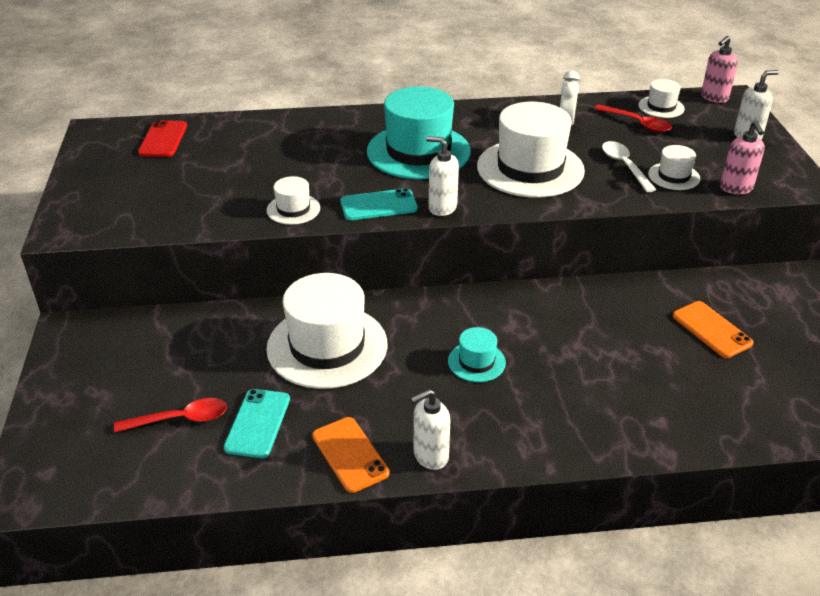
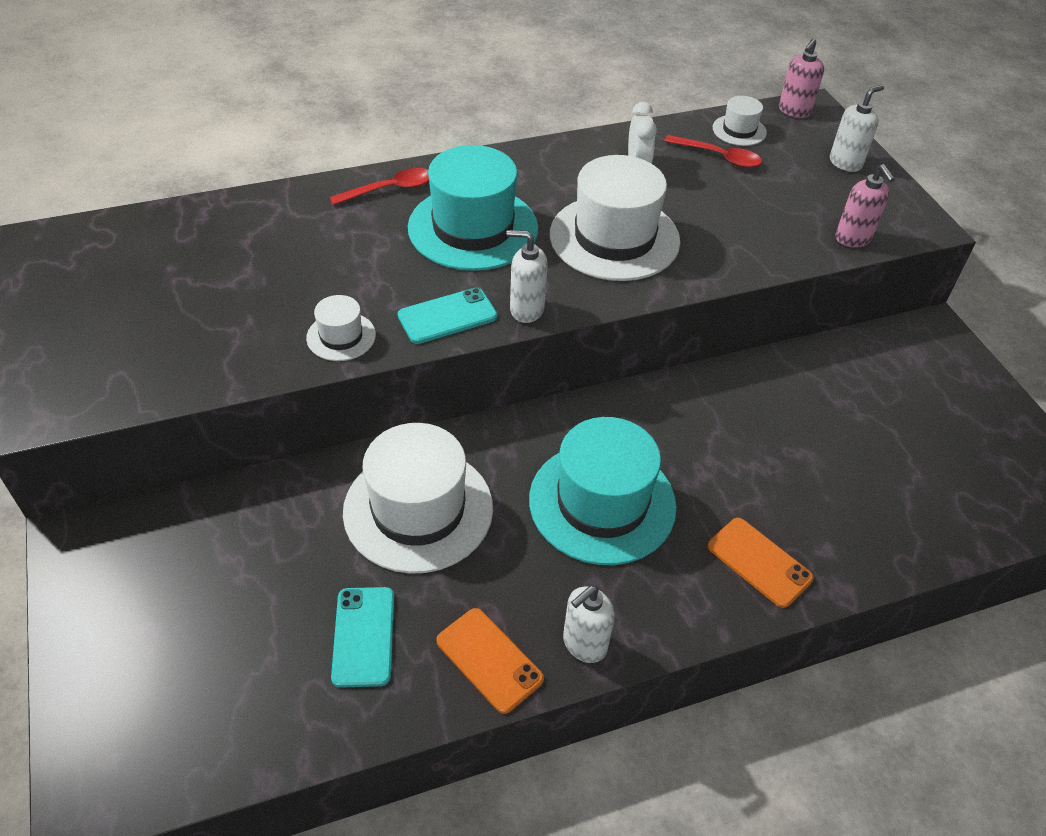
camera: 15 degrees left, 10 degrees up
(163, 139) = (133, 246): red phone -> none
(180, 419) = (263, 648): red spoon -> red spoon (389, 189)
(476, 362) = (602, 502): turquoise hat -> turquoise hat, size x2.13
(624, 166) = (722, 221): white spoon -> none
(674, 176) = (781, 230): white hat -> none
(711, 329) = (849, 416): orange phone -> orange phone (759, 562)

